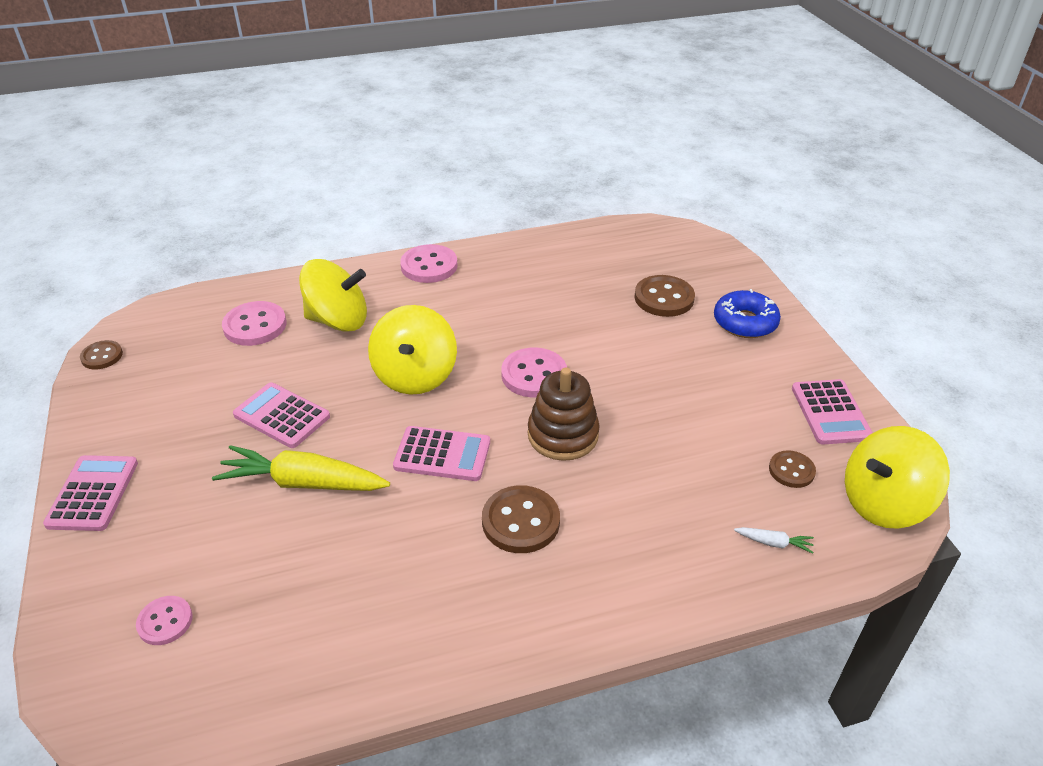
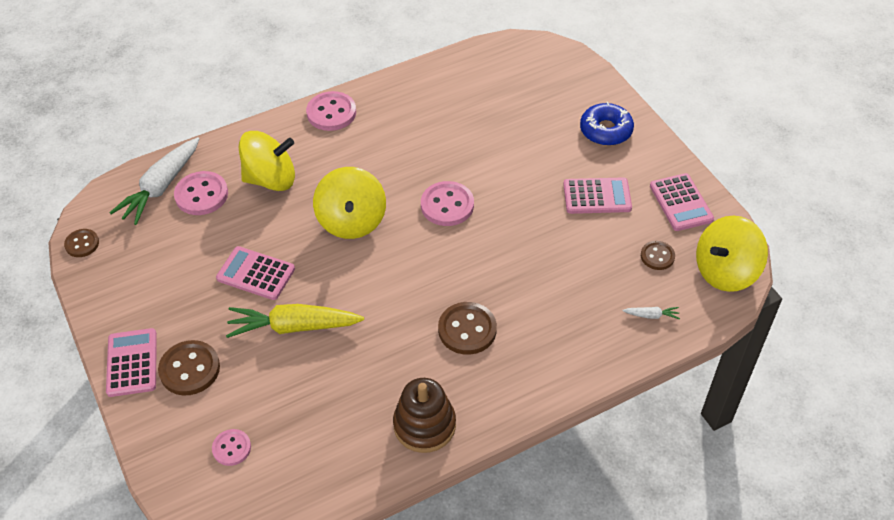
camera: 10 degrees left, 10 degrees up
(214, 312) = (161, 187): none -> white carrot
(442, 454) = (394, 286): pink calculator -> pink calculator (597, 196)
(563, 435) = (482, 254): brown stacking toy -> brown stacking toy (424, 425)
(664, 298) = (537, 116): brown button -> brown button (189, 369)

